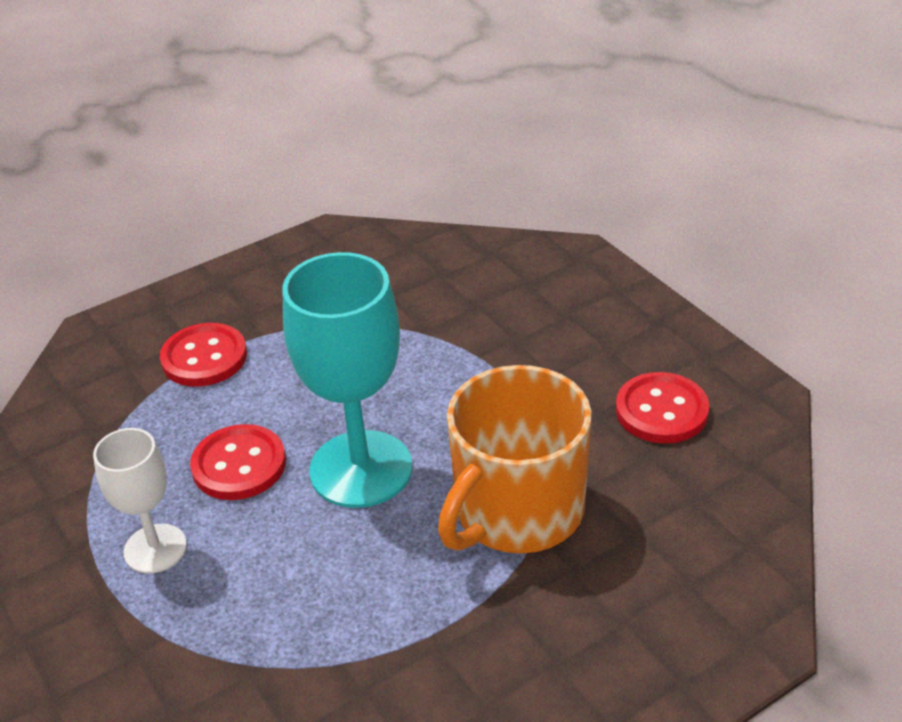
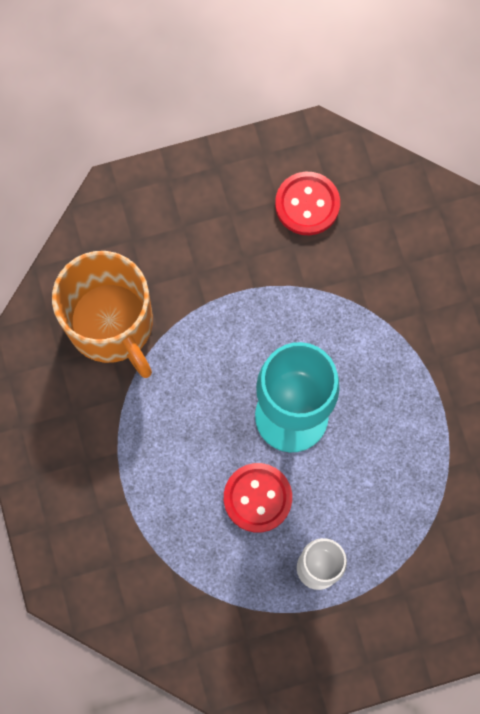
camera: 75 degrees left, 35 degrees up
(204, 357) = (128, 503): red button -> none
(517, 511) = (365, 328): orange mug -> orange mug (112, 325)

